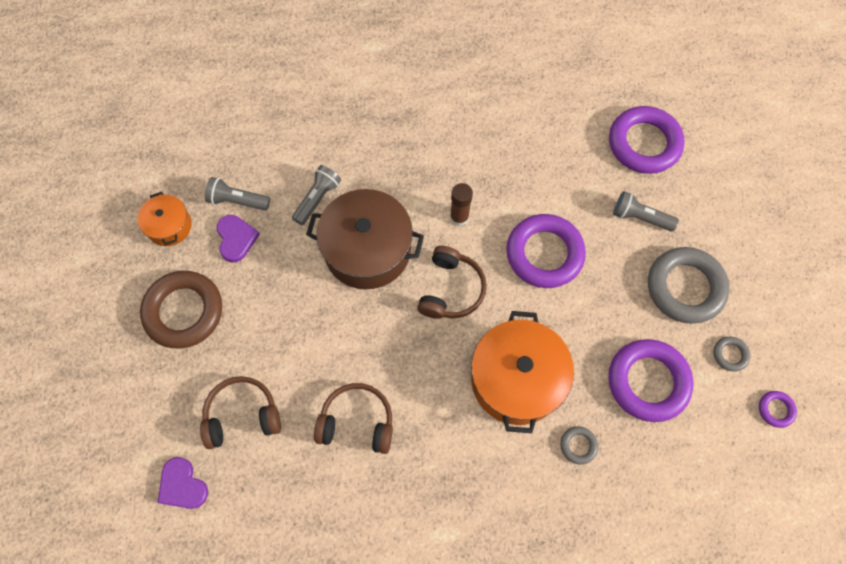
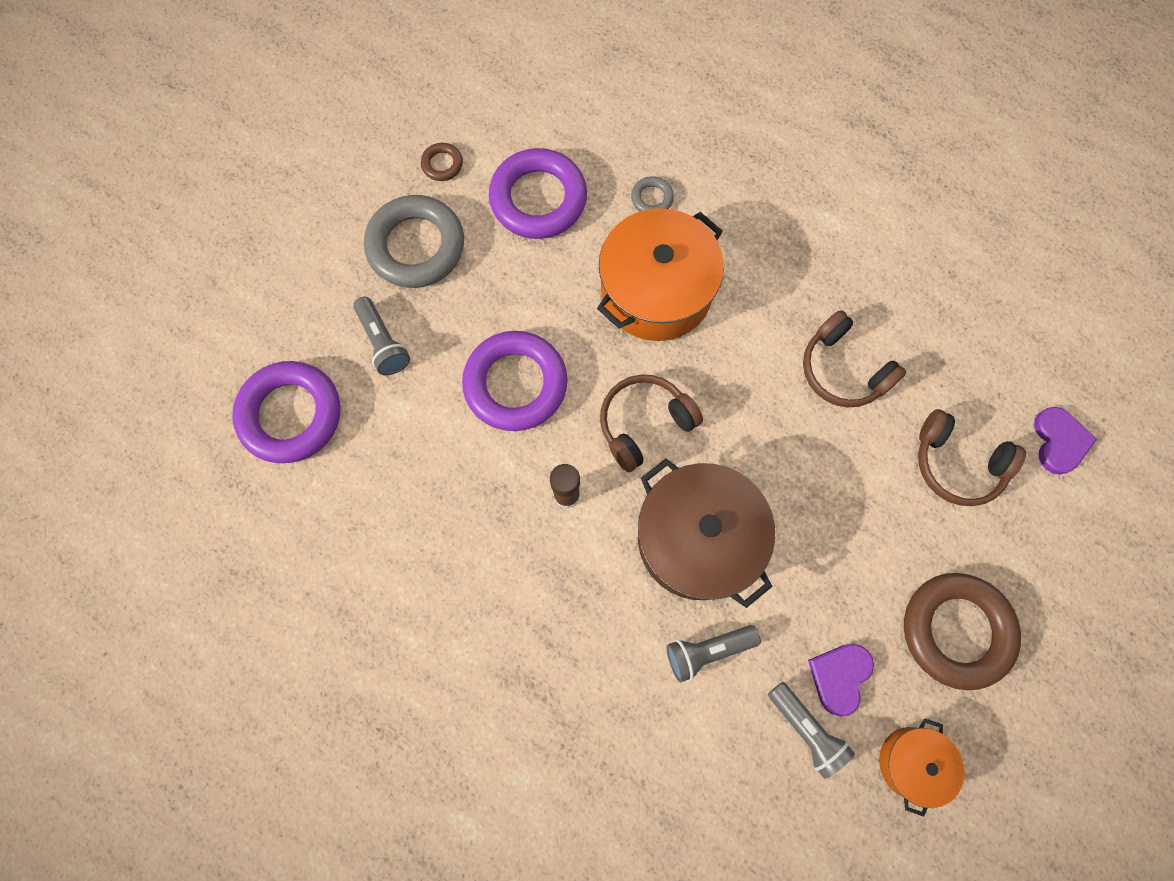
camera: 140 degrees left, 5 degrees up
(730, 354) = (442, 164): grey ring -> brown ring
(775, 409) = (454, 99): purple ring -> none

